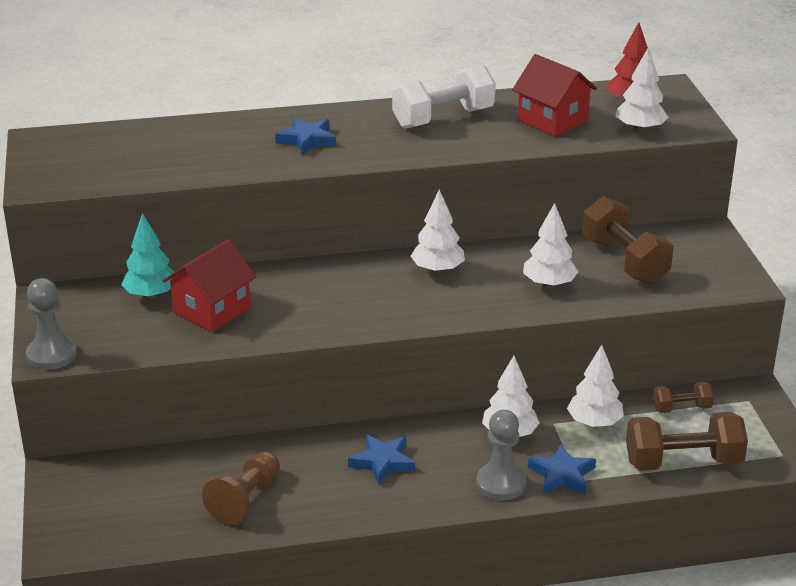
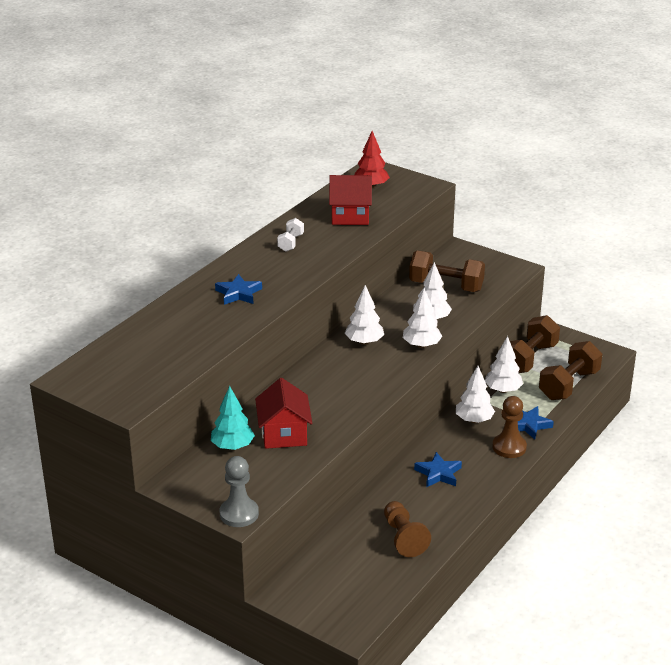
camera: 45 degrees left, 0 degrees up
(443, 118) = (290, 243): white dumbbell -> white dumbbell, size x0.53
(501, 483) = (509, 447): grey pawn -> brown pawn
(640, 129) = (402, 200): white tree -> white tree (421, 345)
(681, 408) = (529, 359): brown dumbbell -> brown dumbbell, size x1.89

